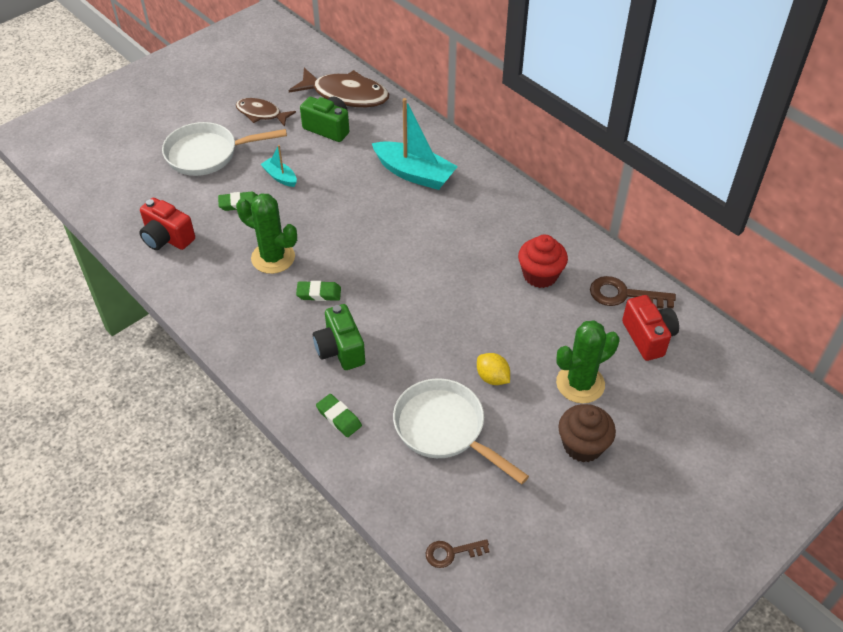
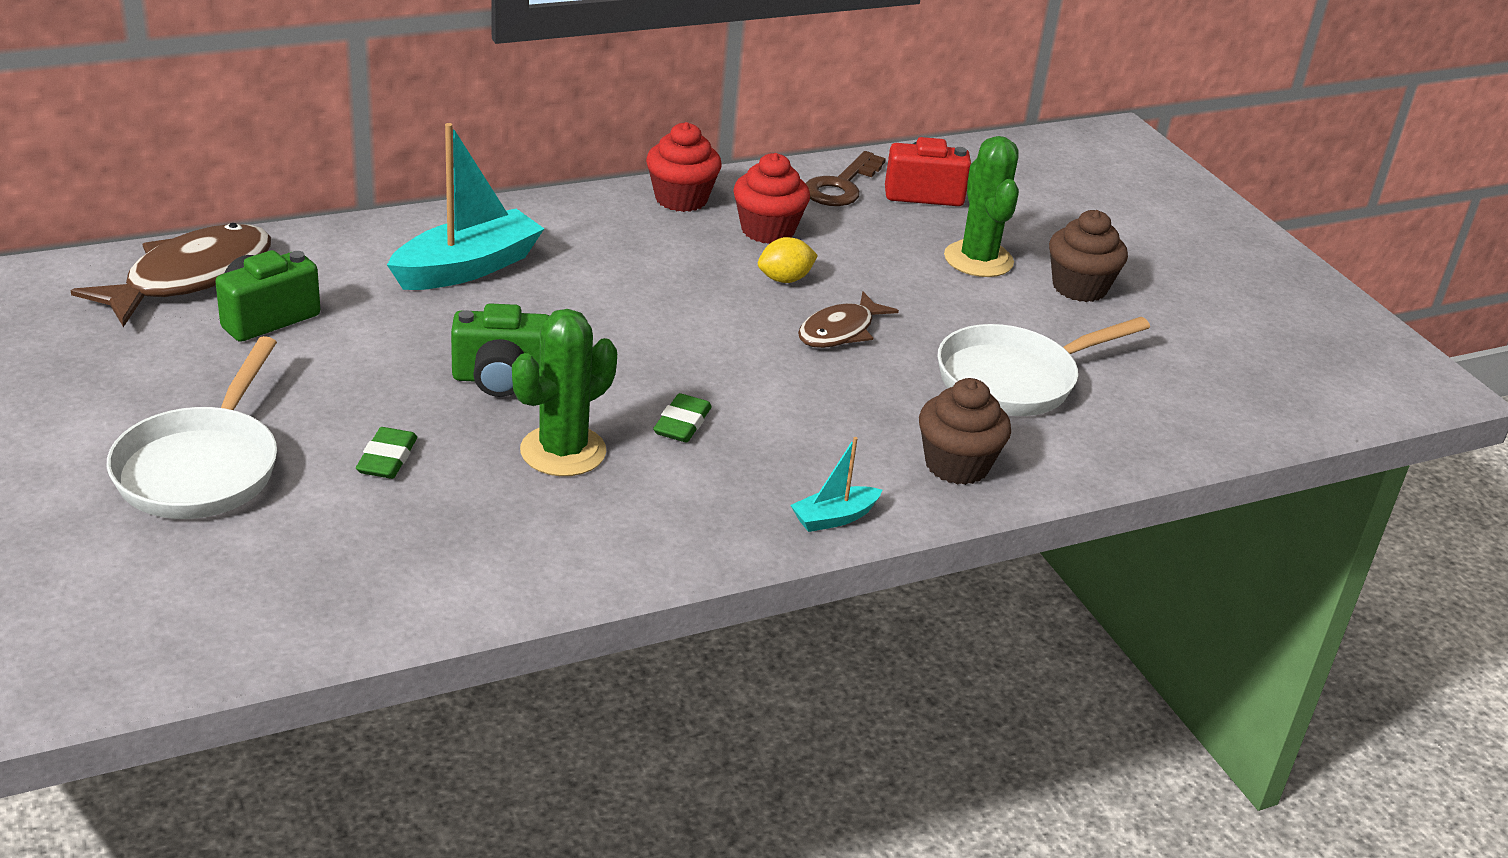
camera: 75 degrees left, 15 degrees down
(167, 238) = (414, 566): red camera -> none
(261, 114) = (143, 378): brown fish -> brown fish (840, 331)
(280, 177) = (353, 397): turquoise boat -> turquoise boat (834, 518)
(339, 417) = (956, 465): green eraser -> brown cupcake
(340, 350) = (819, 431): green camera -> green camera (501, 379)
(451, 553) = (1221, 428): brown key -> none
(492, 378) = (938, 318): yellow lemon -> yellow lemon (785, 279)
(548, 229) = (681, 199): none -> red cupcake

